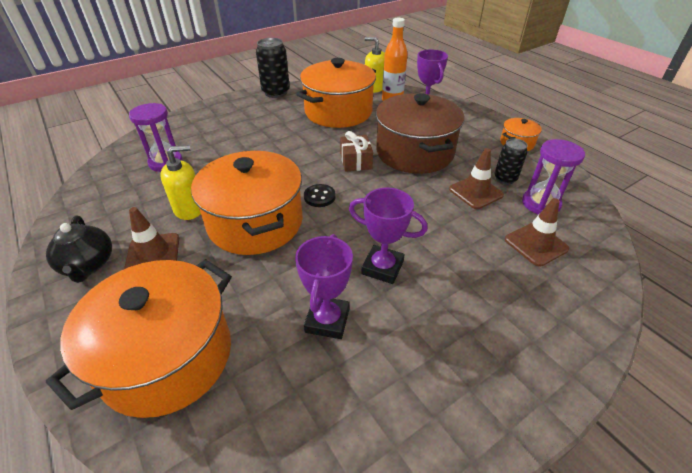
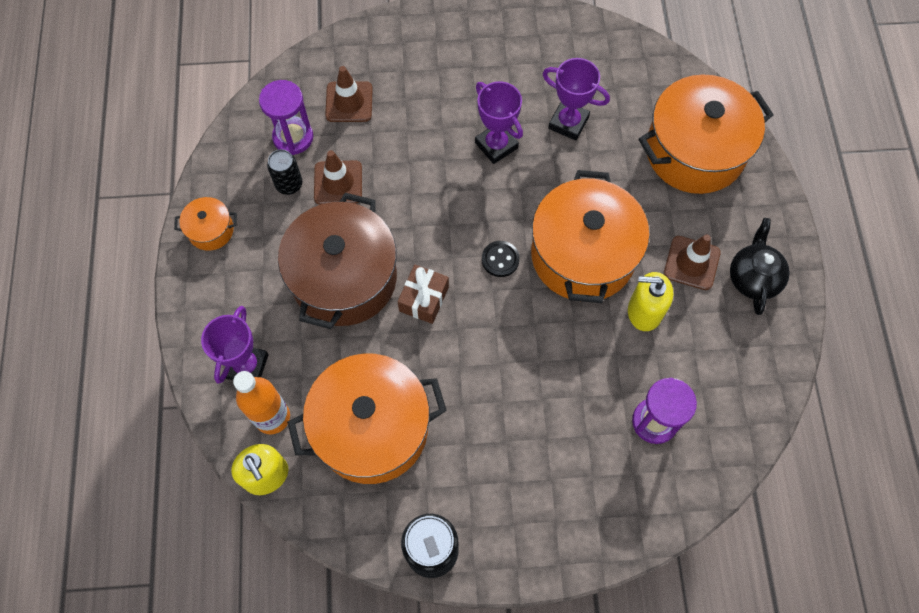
camera: 150 degrees left, 25 degrees up
(327, 320) = (568, 123): purple trophy -> purple trophy turned 75 degrees clockwise

